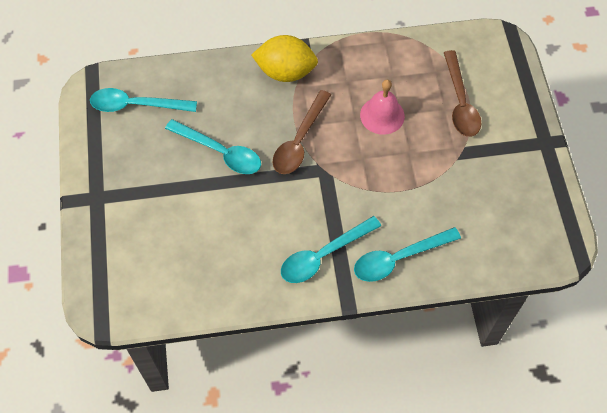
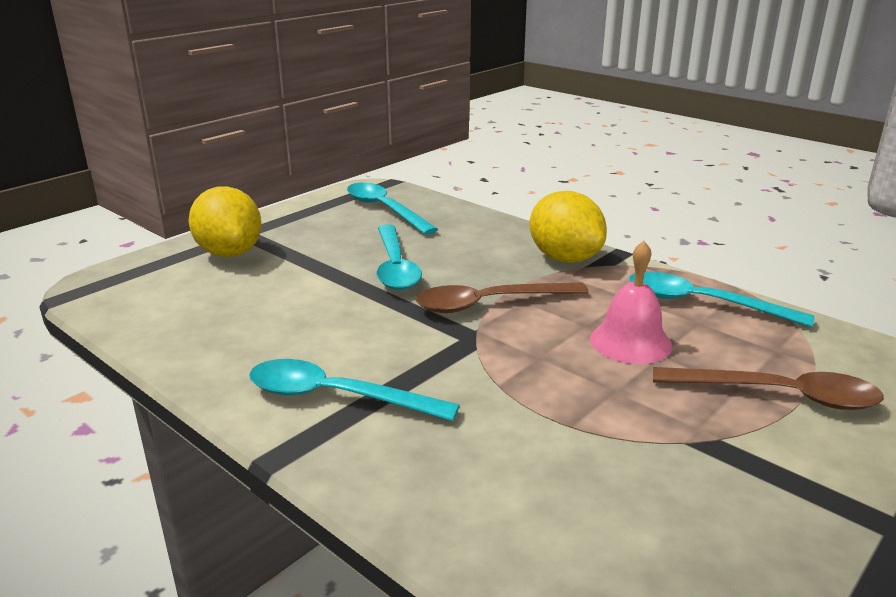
camera: 50 degrees right, 35 degrees down
(121, 220) = (230, 253): none -> yellow lemon
(399, 258) = (418, 471): turquoise spoon -> turquoise spoon (702, 303)
(460, 102) = (779, 395): brown spoon -> brown spoon turned 120 degrees counterclockwise

